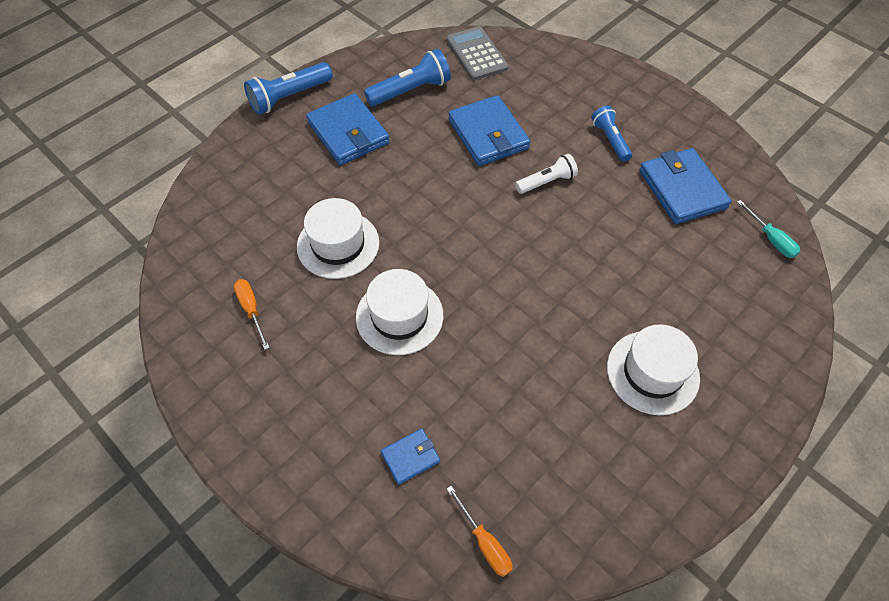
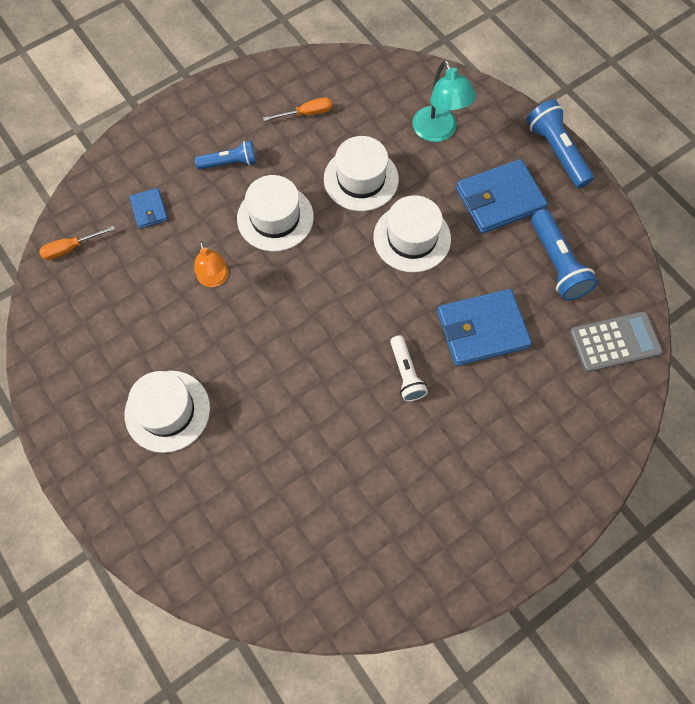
camera: 100 degrees right, 10 degrees up
(271, 186) = (438, 132): none -> turquoise lamp
(403, 193) = (412, 238): none -> white hat
(489, 361) = (214, 279): none -> orange lamp
(610, 140) = (457, 457): blue flashlight -> blue flashlight (229, 163)
(682, 189) = (372, 515): blue wallet -> none
(770, 239) = (286, 590): turquoise screwdriver -> none

